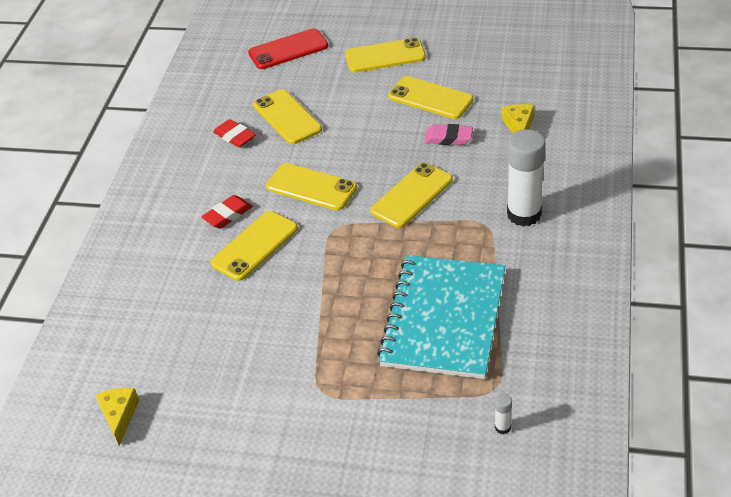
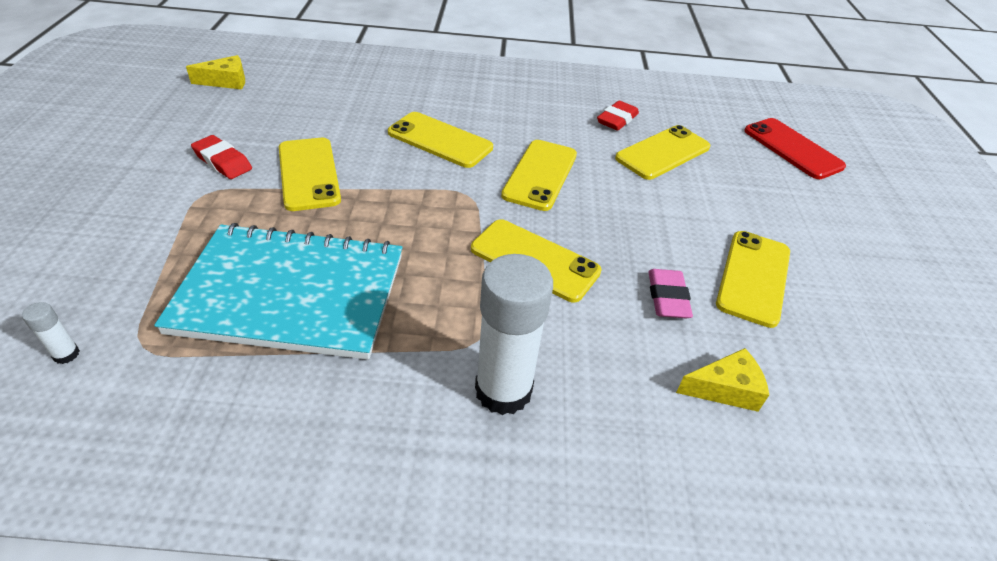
camera: 75 degrees right, 0 degrees up
(228, 215) = (488, 122): red eraser -> red eraser (223, 162)
(385, 56) = (827, 230): yellow phone -> yellow phone (309, 174)

